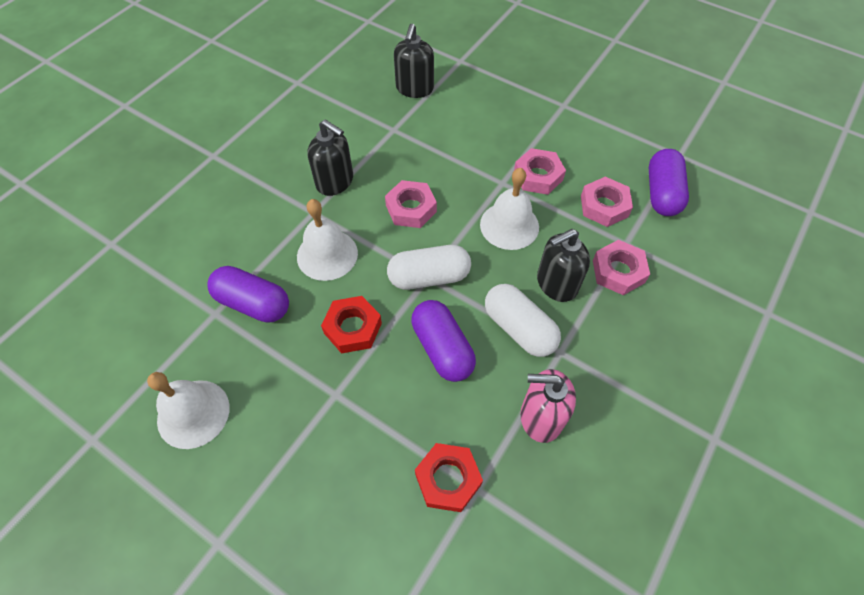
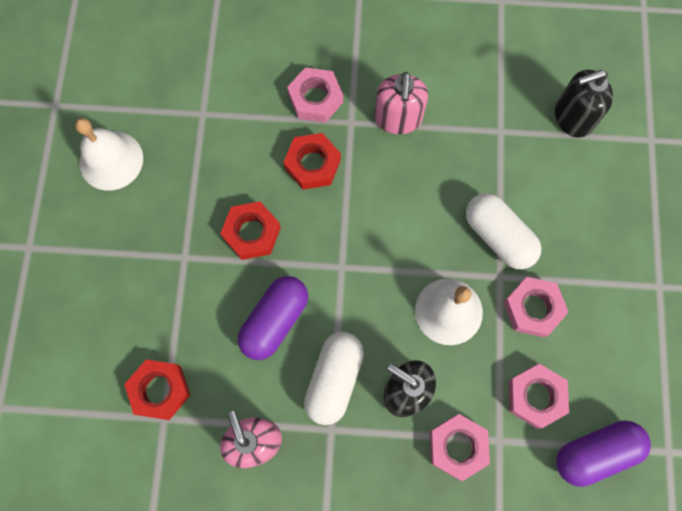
camera: 60 degrees right, 15 degrees up
(253, 303) = (228, 137): purple capsule -> none
(327, 254) = (312, 164): white bell -> red nut
(335, 182) = (398, 118): black soap dispenser -> pink soap dispenser
(411, 208) = (410, 206): pink nut -> pink nut (315, 99)
(429, 277) = (342, 268): white capsule -> white capsule (498, 236)

